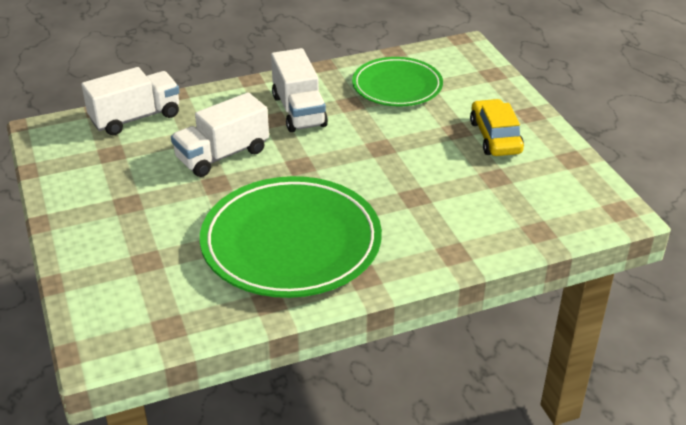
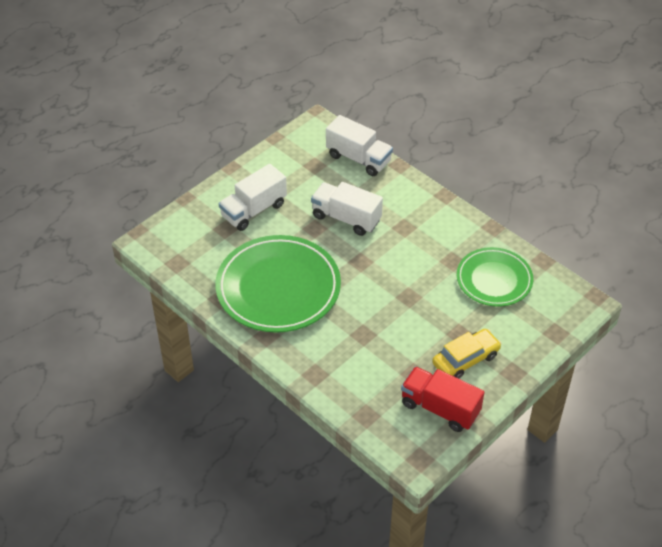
camera: 65 degrees right, 10 degrees up
(299, 111) = (423, 236): white truck -> white truck (254, 210)
(554, 174) = (440, 408): none -> red truck

